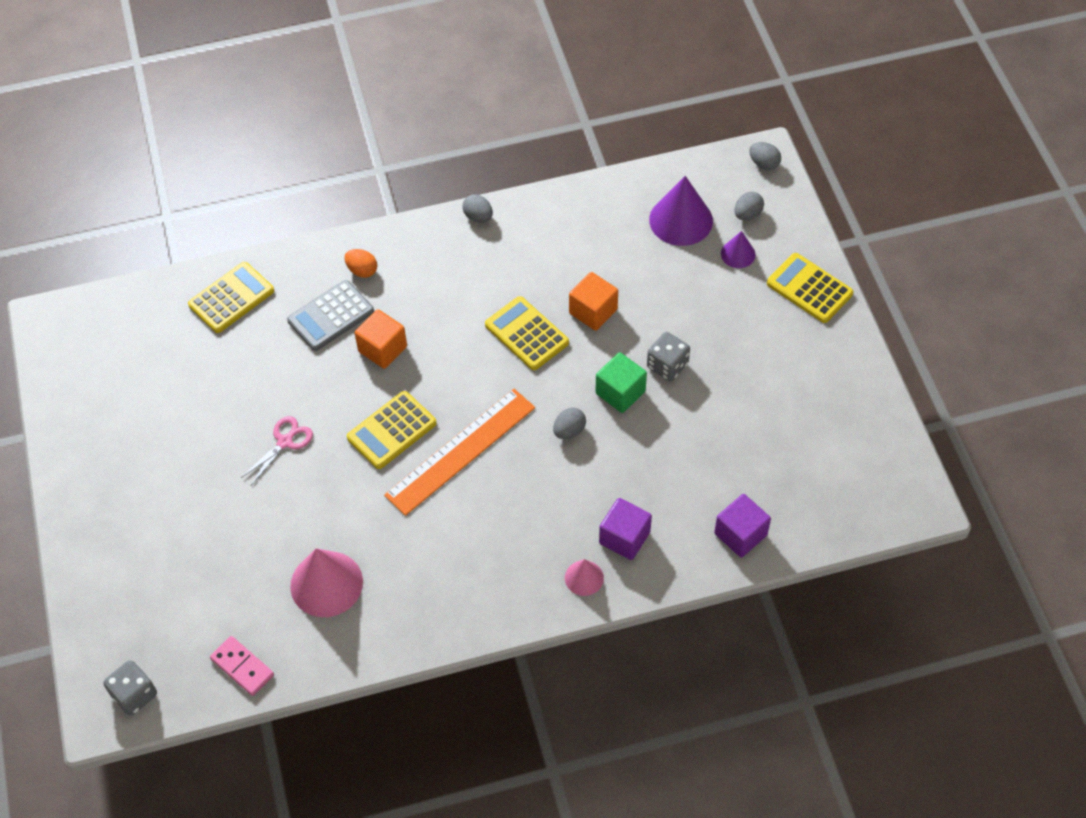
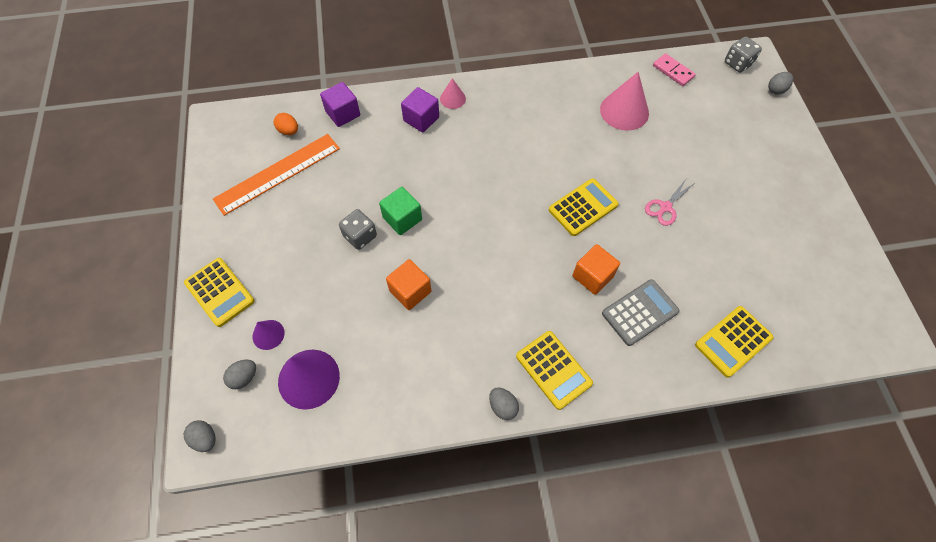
camera: 175 degrees left, 5 degrees up
(362, 270) = (614, 357): orange egg -> orange egg (289, 131)
(461, 451) = (530, 187): orange ruler -> orange ruler (277, 173)
(526, 334) = (470, 276): yellow calculator -> yellow calculator (553, 369)
(569, 431) = (447, 193): grey egg -> grey egg (776, 90)

